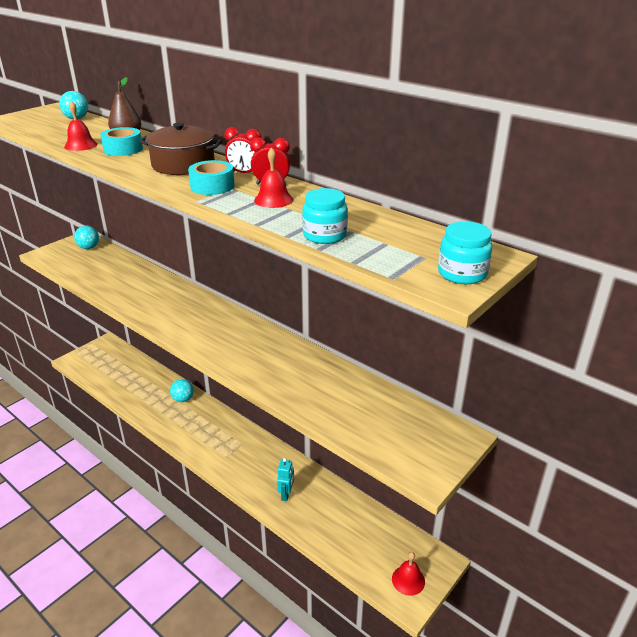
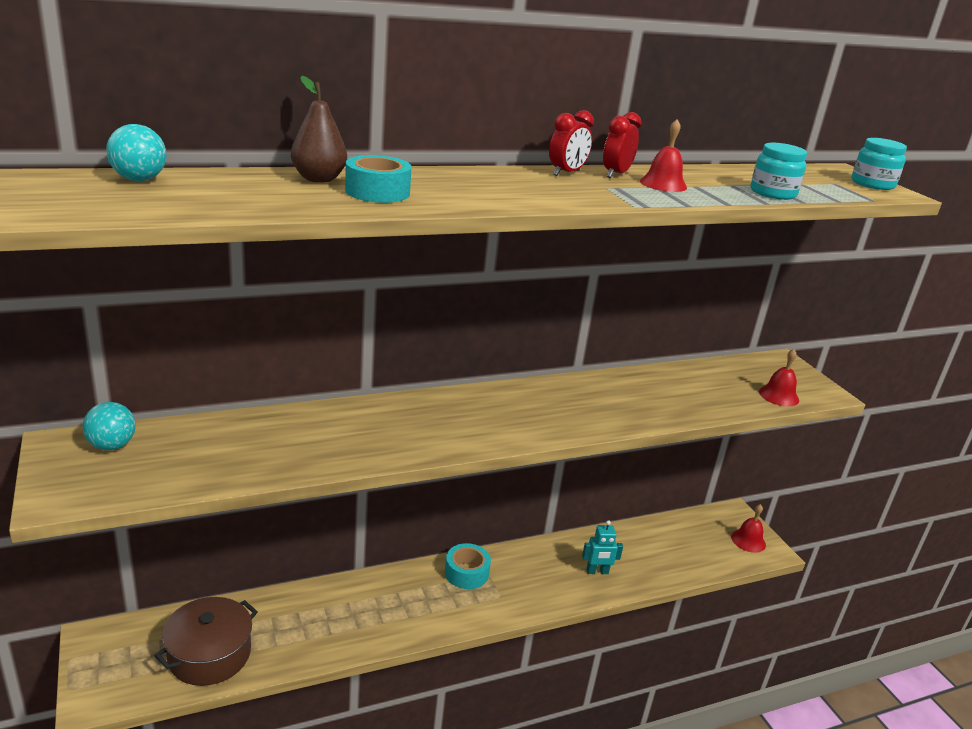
camera: 65 degrees left, 5 degrees down
(81, 145) = (311, 205): red bell -> red bell (779, 395)
(183, 165) = (496, 184): brown pot -> brown pot (209, 654)
(183, 399) = (349, 596): turquoise ball -> none
(212, 186) = (593, 191): turquoise tape -> turquoise tape (466, 573)
(286, 494) = (597, 571): turquoise robot -> turquoise robot turned 135 degrees clockwise

